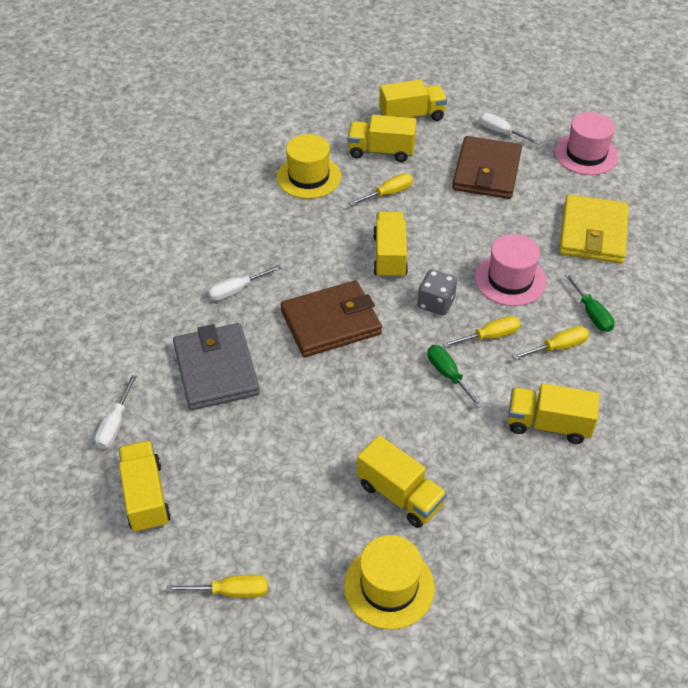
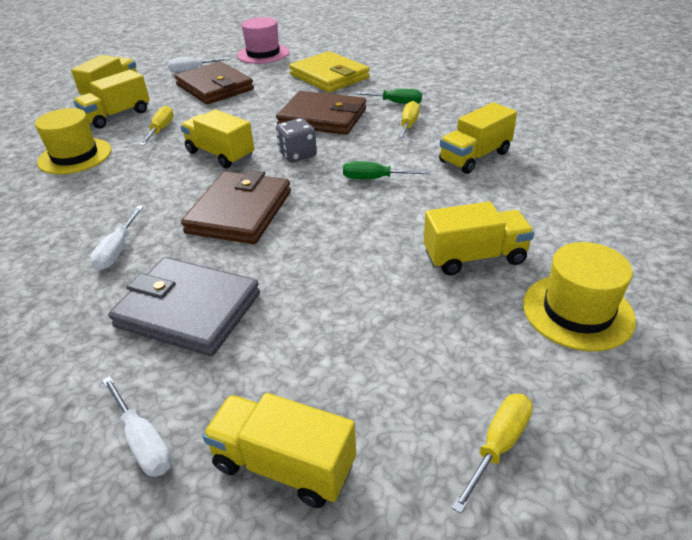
camera: 50 degrees left, 10 degrees down
(489, 336) = (362, 146): yellow screwdriver -> none
(510, 280) = (322, 118): pink hat -> brown wallet

